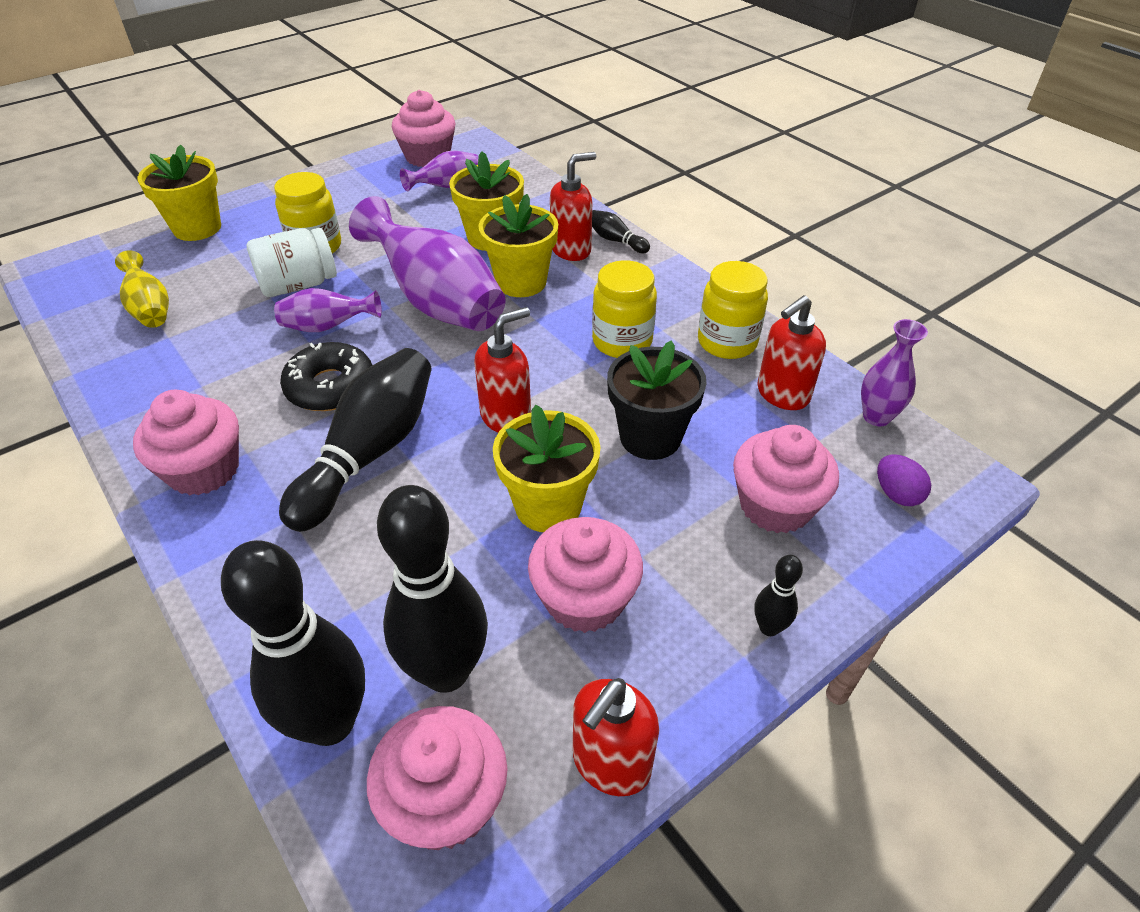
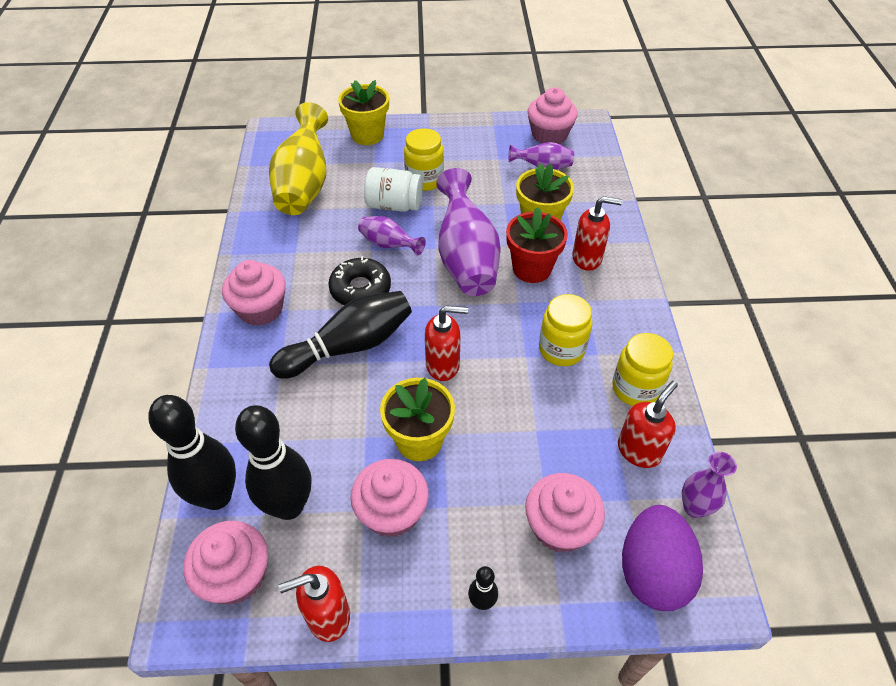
camera: 35 degrees right, 5 degrees up
(150, 309) = (304, 185): yellow vase -> yellow vase, size x1.93
(521, 282) = (532, 268): yellow flower pot -> red flower pot
(615, 240) = (626, 265): black bowling pin -> none
(650, 437) = (520, 430): black flower pot -> none
(782, 394) = (639, 450): red soap dispenser -> red soap dispenser turned 135 degrees clockwise
(896, 494) = (652, 572): purple egg -> purple egg, size x2.15

